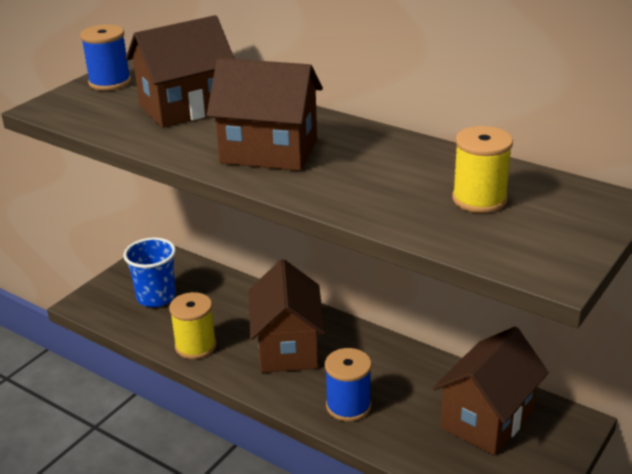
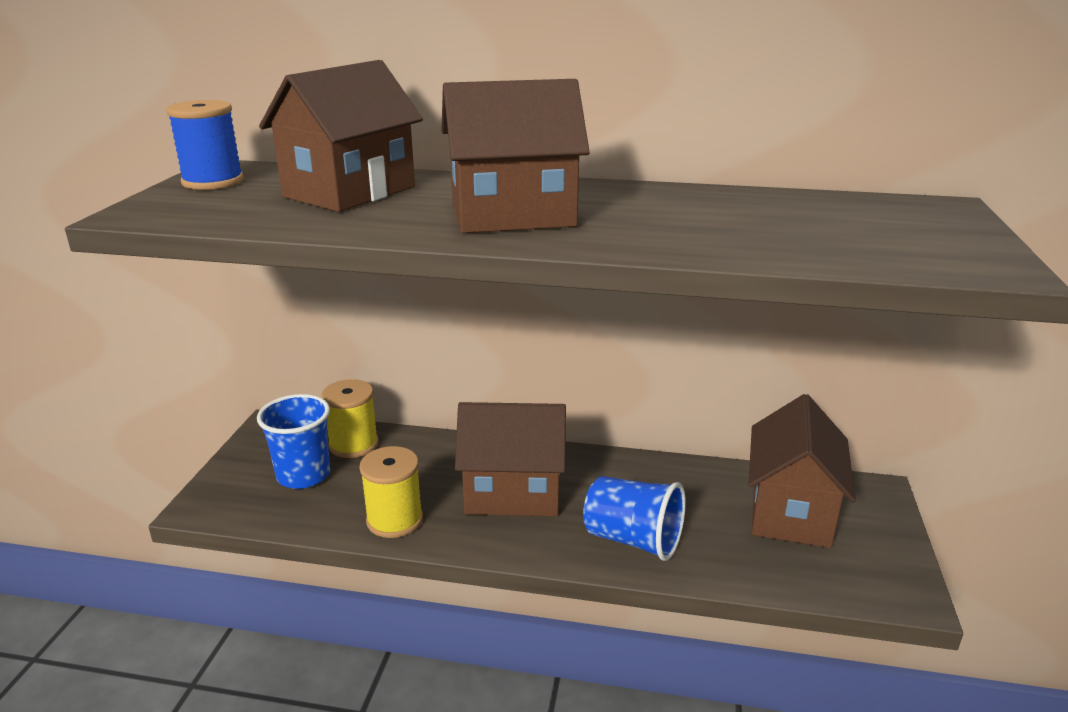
camera: 25 degrees left, 5 degrees down
(288, 347) = (513, 493): brown house -> brown house turned 60 degrees counterclockwise
(348, 406) = (633, 539): blue spool -> blue cup
(479, 199) = (816, 222): yellow spool -> yellow spool (353, 444)

